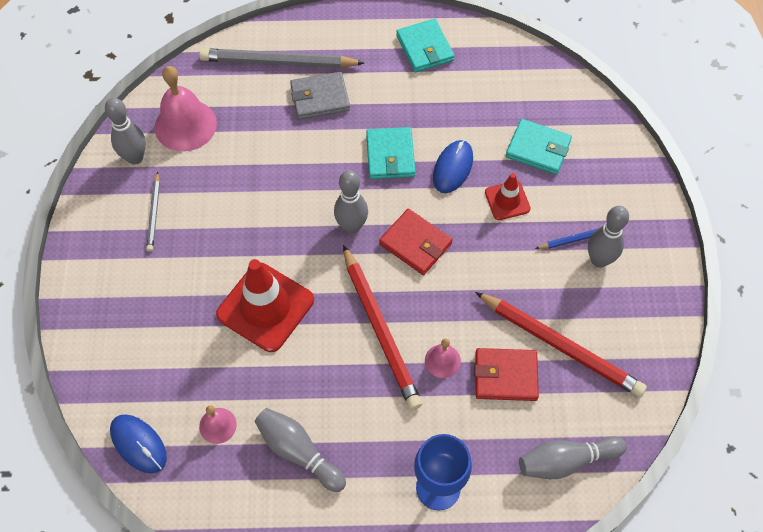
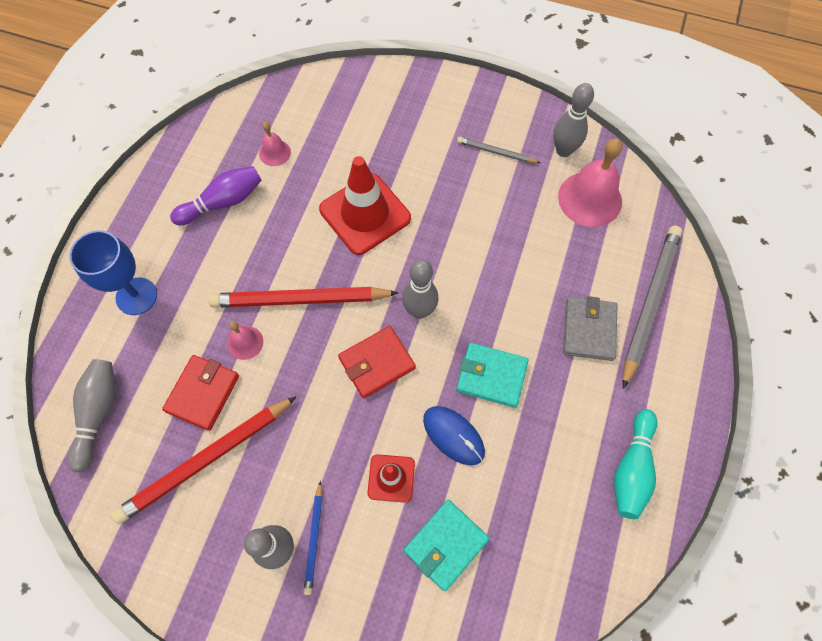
camera: 110 degrees right, 5 degrees up
(138, 444) = (286, 98): blue mouse -> none
(298, 452) = (223, 202): grey bowling pin -> purple bowling pin
(425, 48) = (632, 469): turquoise wallet -> turquoise bowling pin

